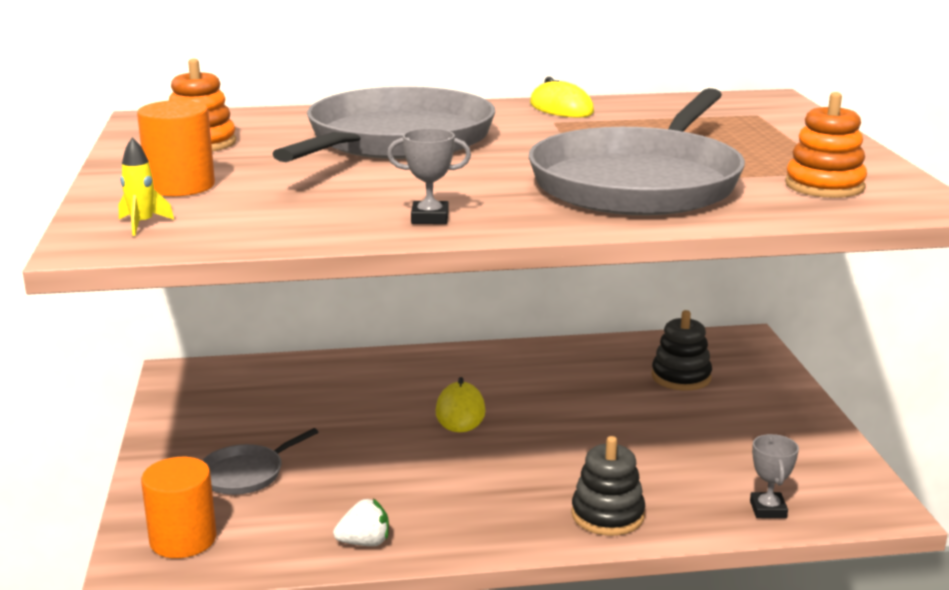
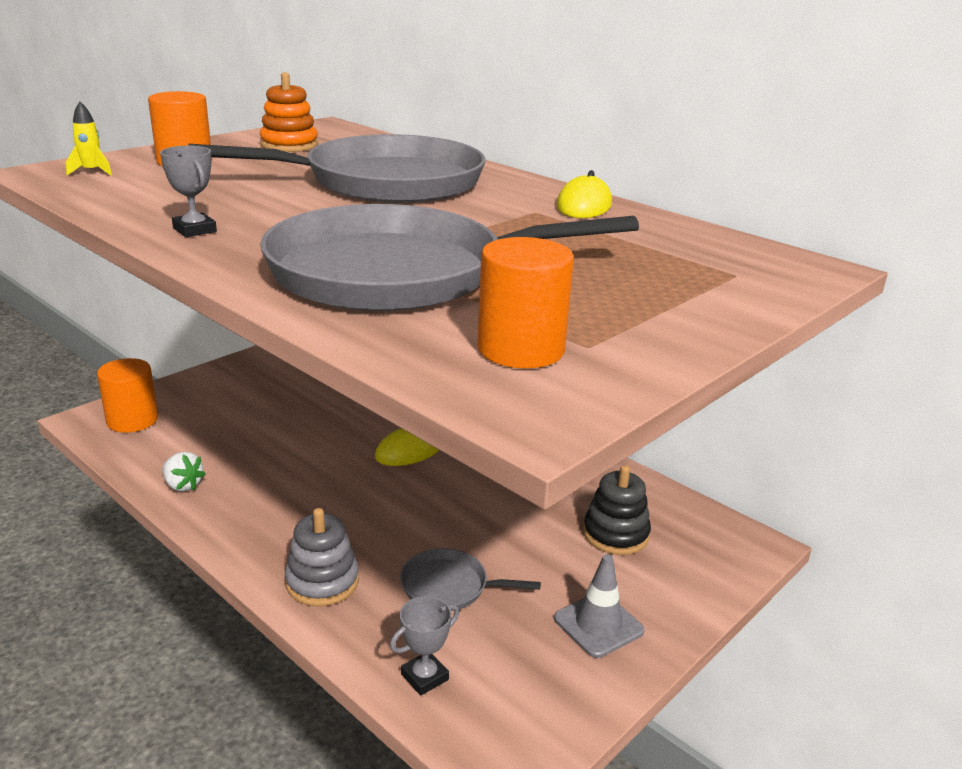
camera: 50 degrees right, 5 degrees up
(246, 474) = (231, 406): grey pan -> grey pan (449, 586)
(607, 515) = (322, 582): black stacking toy -> grey stacking toy
(774, 424) = (598, 625): none -> grey traffic cone
(824, 186) = (521, 349): orange stacking toy -> orange cylinder

